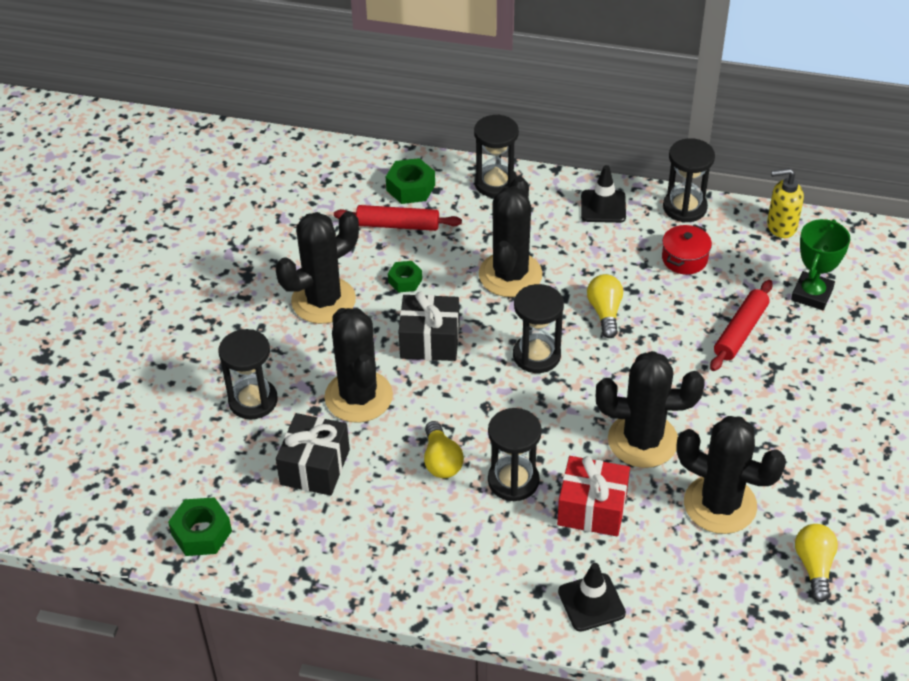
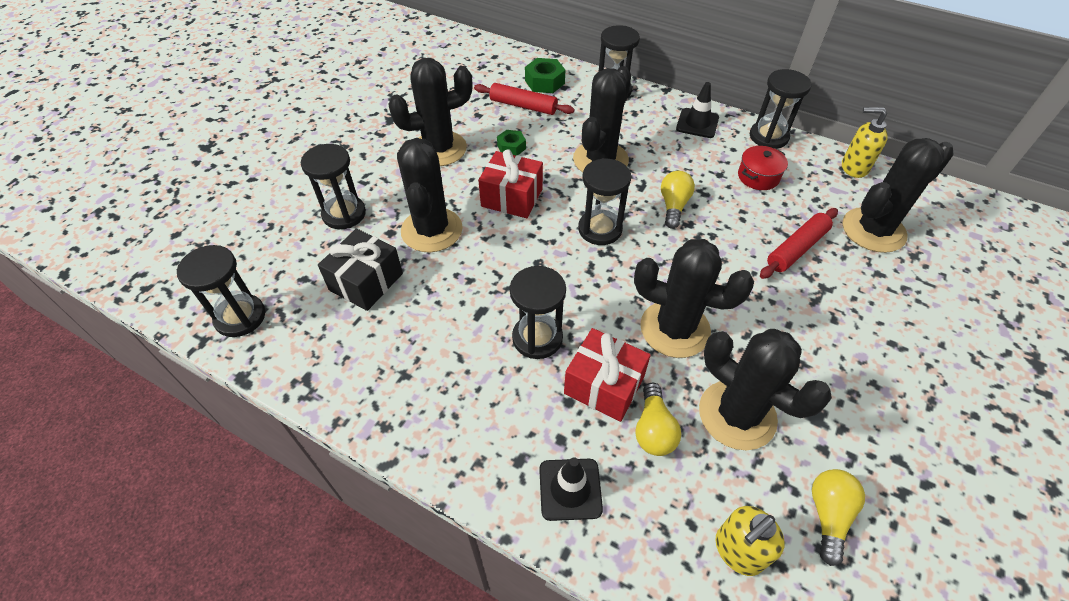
camera: 15 degrees right, 5 degrees up
(201, 533) = (240, 317): green nut -> black hourglass
(430, 341) = (512, 198): black gift -> red gift
(441, 460) = (478, 302): yellow light bulb -> yellow light bulb (653, 429)
(746, 612) = (738, 551): none -> yellow soap dispenser
(812, 294) = (873, 230): green trophy -> black cactus

